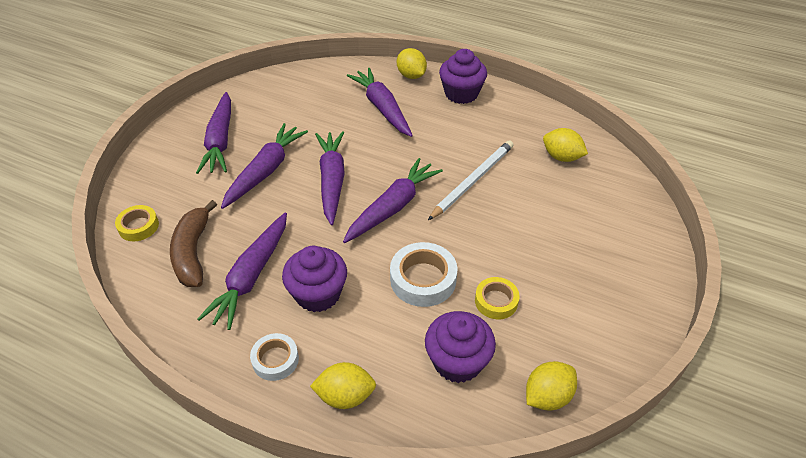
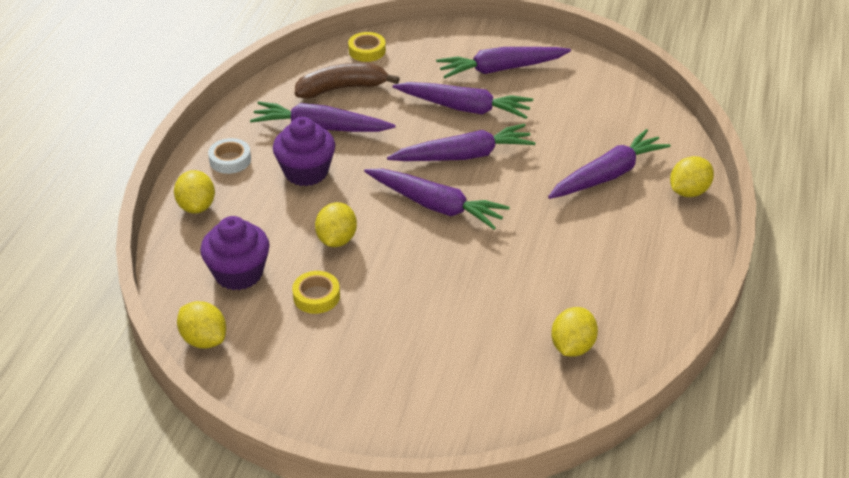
camera: 80 degrees right, 5 degrees down
(423, 279) = (336, 240): white tape -> yellow lemon
(461, 94) = (670, 241): purple cupcake -> none
(473, 181) = (499, 265): white pencil -> none

